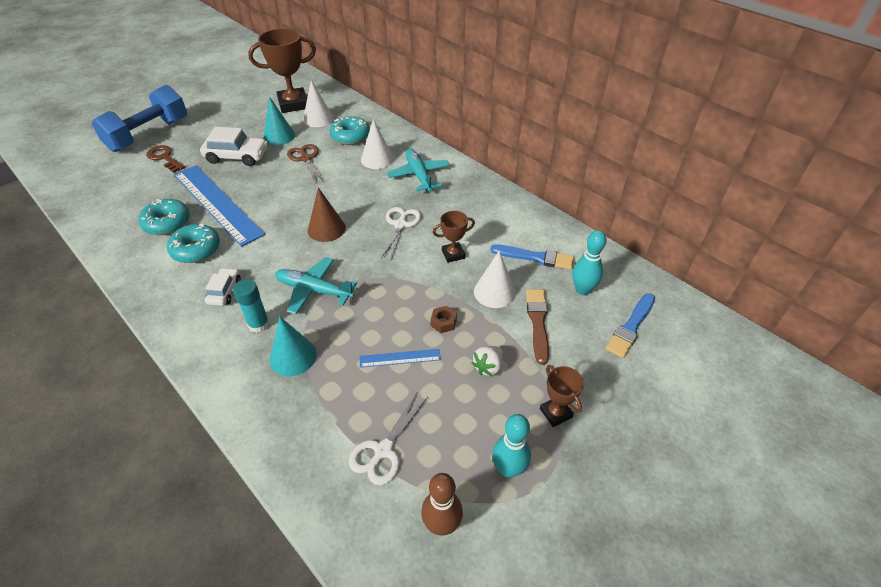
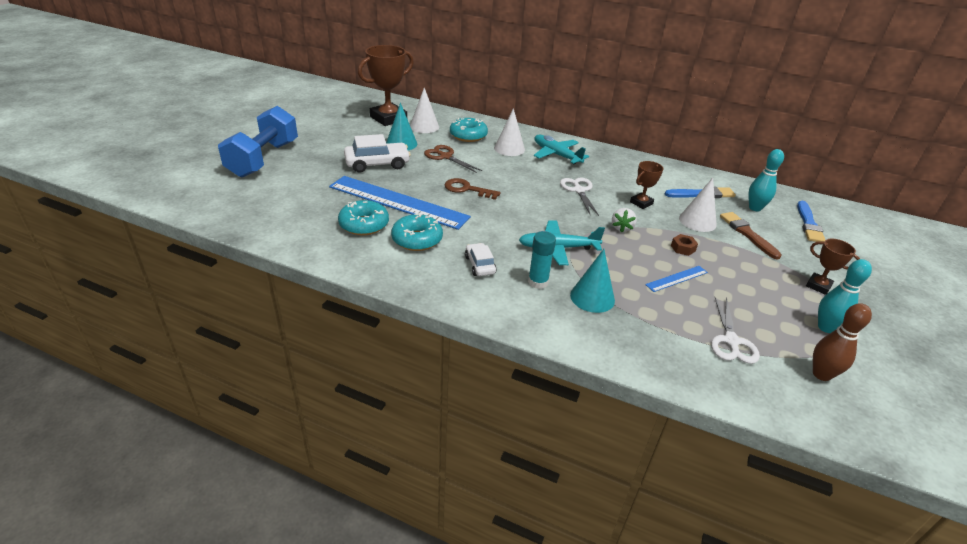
camera: 25 degrees left, 10 degrees down
(164, 158) = (302, 175): brown key -> brown key (467, 189)
(326, 229) = (520, 203): brown cone -> none
(488, 367) = (744, 269): white strawberry -> white strawberry (621, 228)

